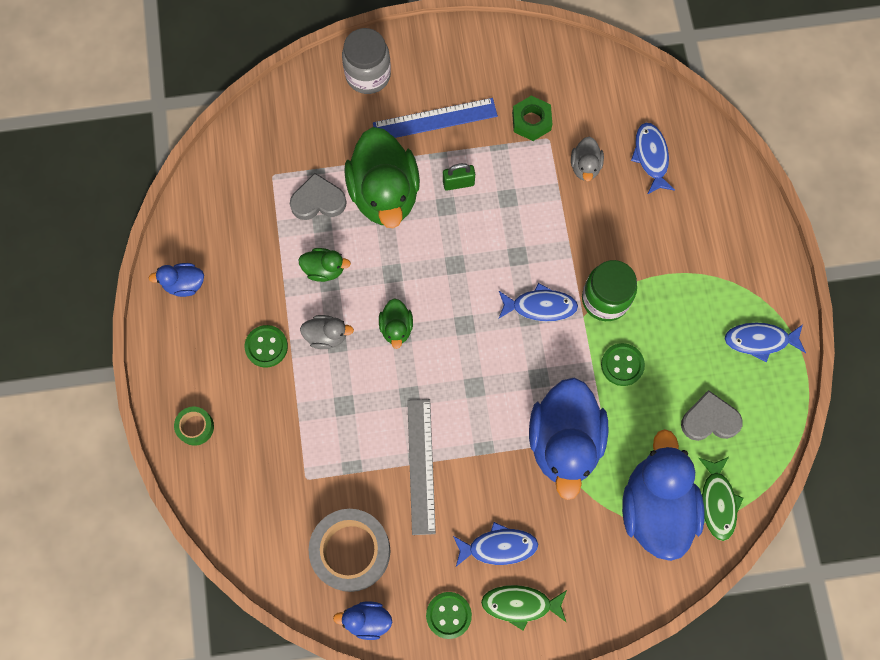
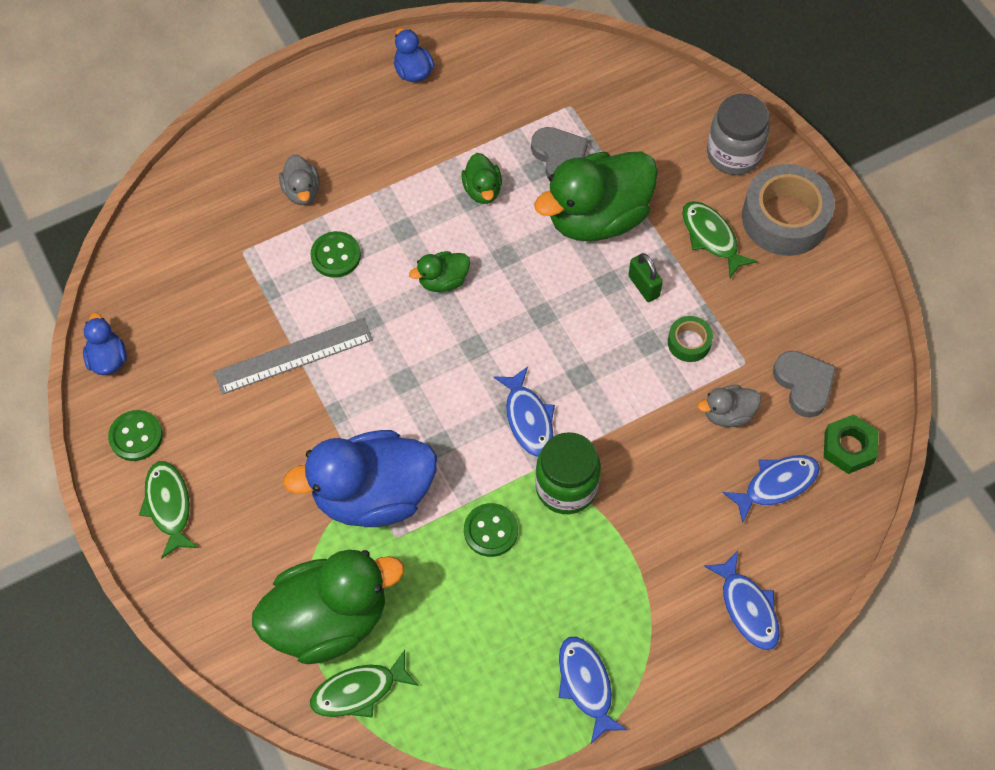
camera: 70 degrees right, 10 degrees down
(195, 427) = (263, 134): green tape -> green tape (689, 342)
(266, 346) = (373, 167): green button -> green button (336, 256)
(326, 336) = (407, 217): grey duck -> grey duck (302, 191)
(351, 551) = (177, 319): grey tape -> grey tape (784, 218)
(435, 120) = (711, 237): blue ruler -> green fish
(498, 547) = (227, 463): blue fish -> blue fish (747, 608)
(531, 121) = (759, 337): green nut -> green nut (849, 447)
(655, 507) = (328, 620): blue duck -> green duck
(709, 420) = (459, 652): grey heart -> grey heart (804, 384)

